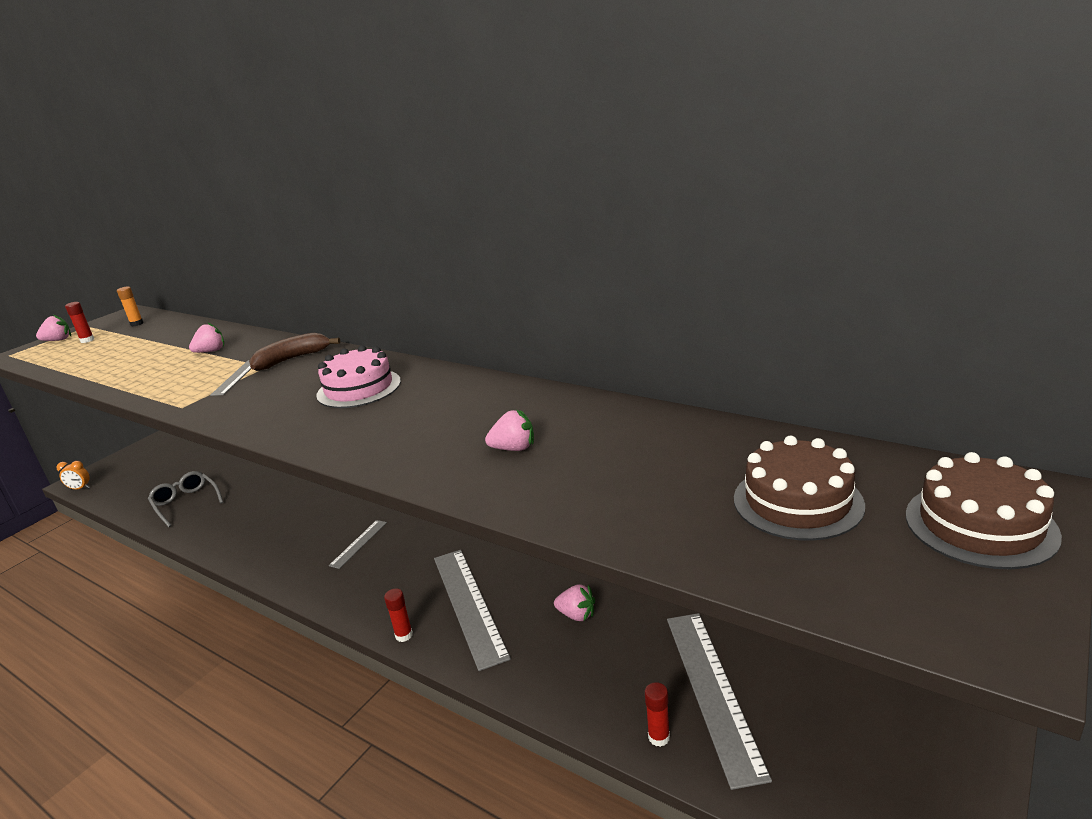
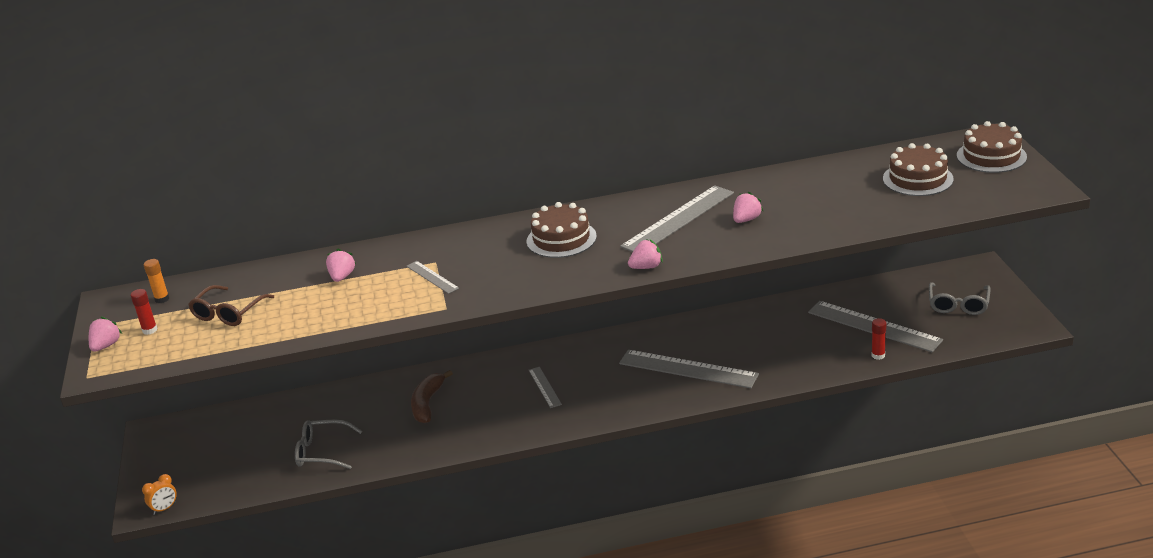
camera: 45 degrees left, 5 degrees up
(125, 348) = (228, 314): none -> brown glasses
(292, 359) = (446, 249): brown banana -> brown banana (427, 403)
(359, 388) = (561, 239): pink cake -> brown cake
(404, 635) = (677, 402): red glue stick -> none
(465, 416) = (678, 219): none -> grey ruler
(577, 615) = (758, 337): pink strawberry -> pink strawberry (646, 267)
(868, 743) = (958, 305): none -> grey glasses

